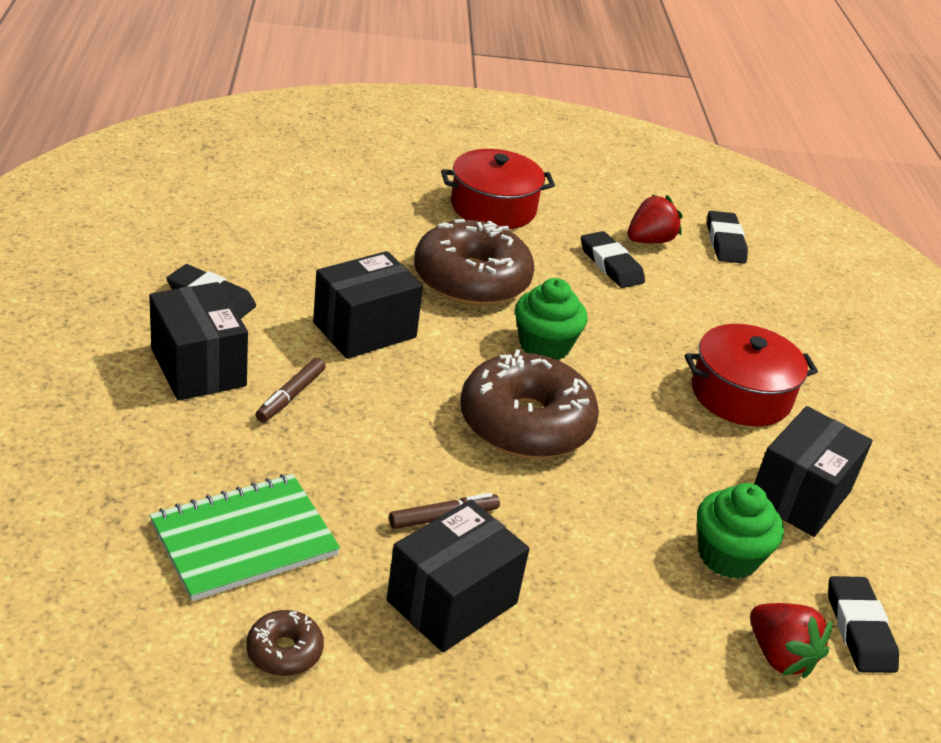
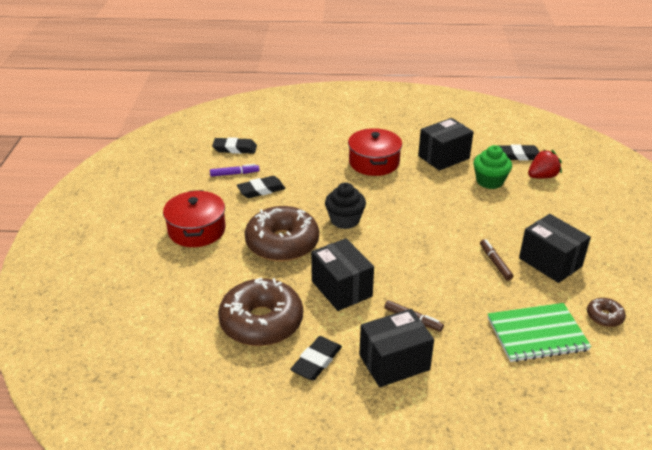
camera: 80 degrees left, 0 degrees up
(244, 539) = (537, 334): green notebook -> green notebook turned 75 degrees counterclockwise
(525, 423) = (414, 231): brown donut -> brown donut (261, 322)
(544, 345) = (345, 220): green cupcake -> black cupcake
(649, 241) = (234, 174): red strawberry -> purple marker
(799, 496) = (443, 157): black box -> black box turned 75 degrees counterclockwise

